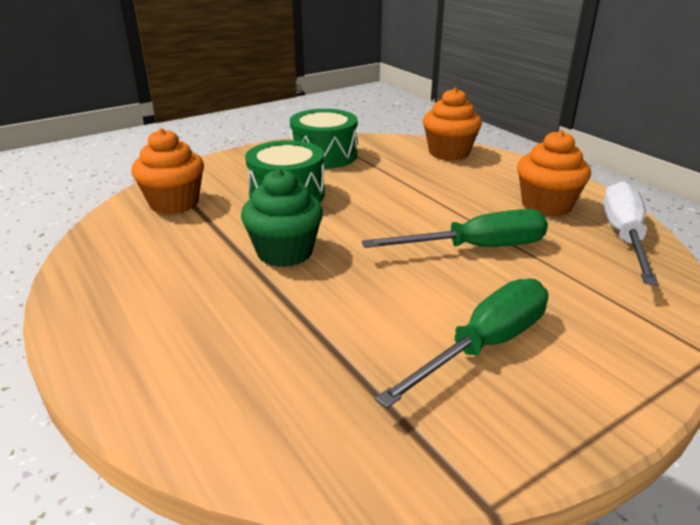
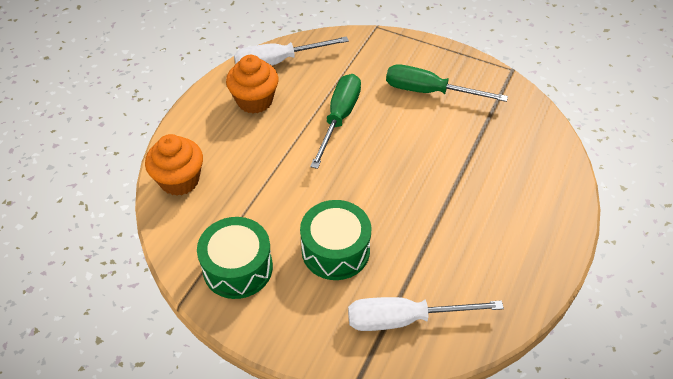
camera: 120 degrees left, 20 degrees up
(174, 203) = (404, 319): orange cupcake -> white screwdriver
(285, 252) = (415, 204): green cupcake -> none
(476, 248) = (339, 118): green screwdriver -> green screwdriver turned 60 degrees clockwise

